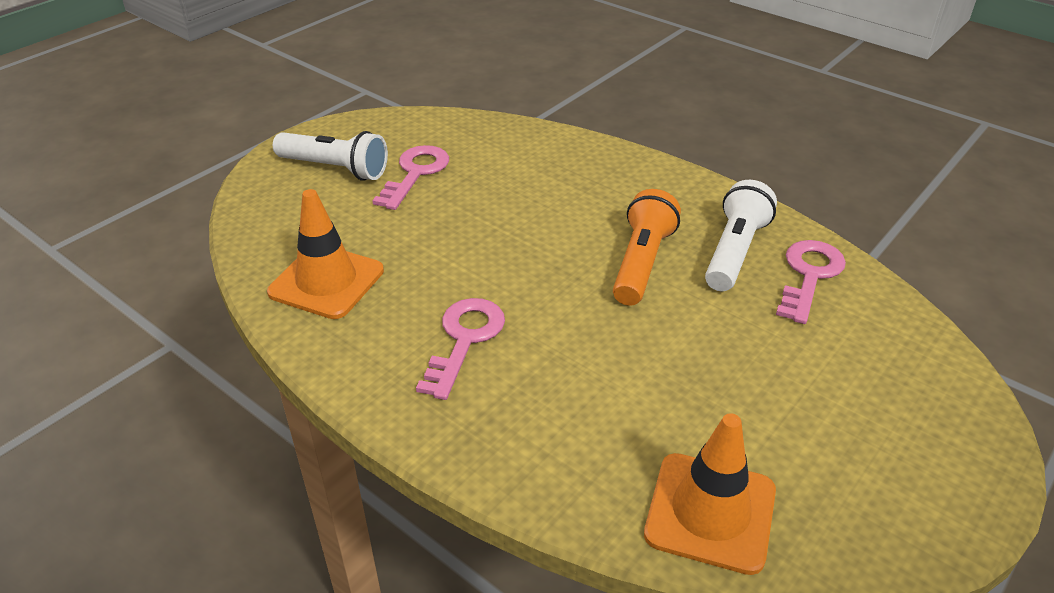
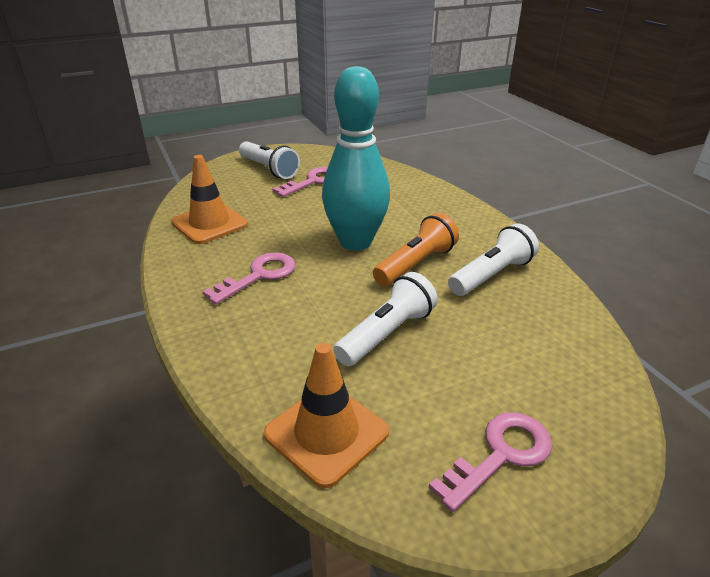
camera: 25 degrees right, 5 degrees down
(546, 252) = (355, 242): none -> turquoise bowling pin
(680, 367) = (387, 334): none -> white flashlight
(809, 275) = (539, 305): pink key -> pink key (500, 455)

